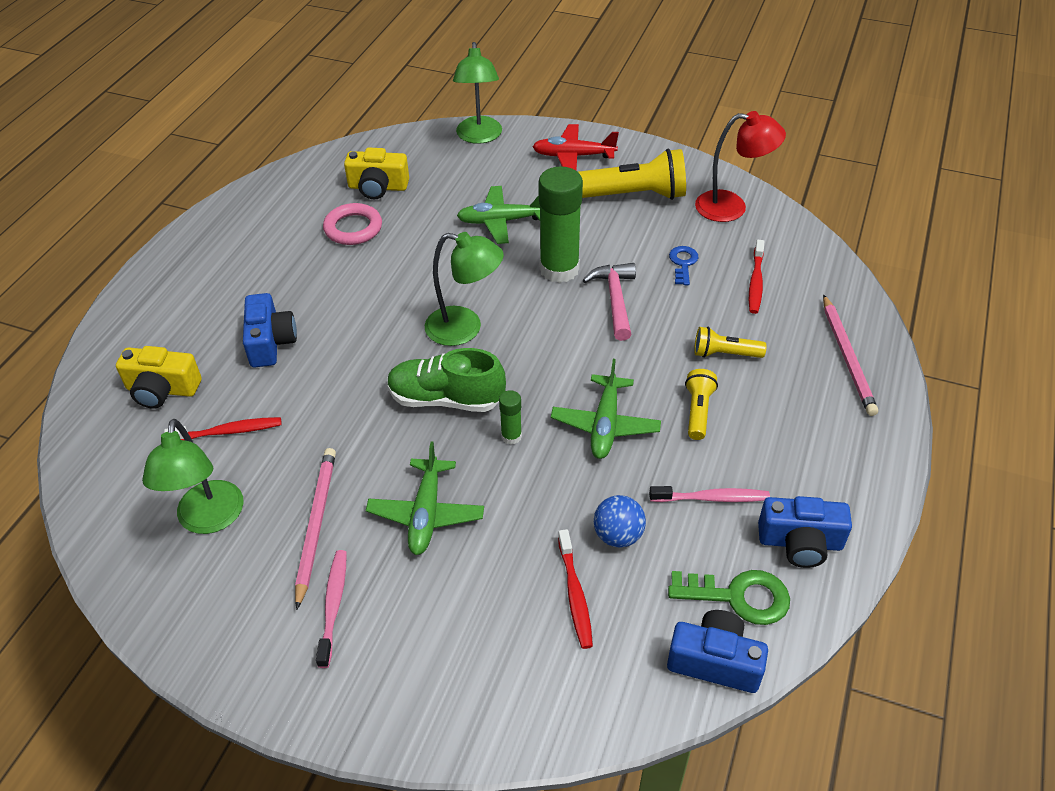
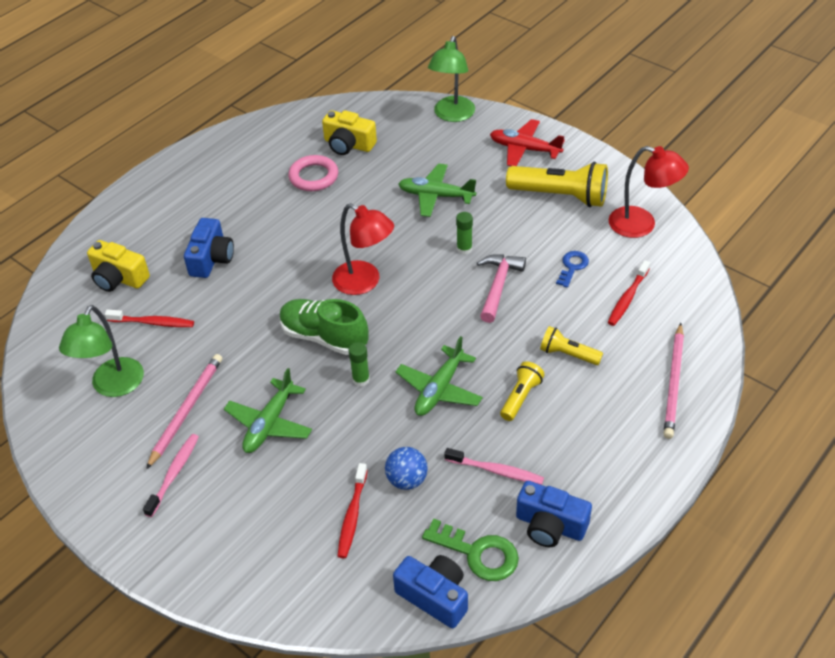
camera: 20 degrees right, 0 degrees up
(465, 328) = (364, 282): green lamp -> red lamp
(559, 269) = (464, 249): green glue stick -> green glue stick, size x0.45

